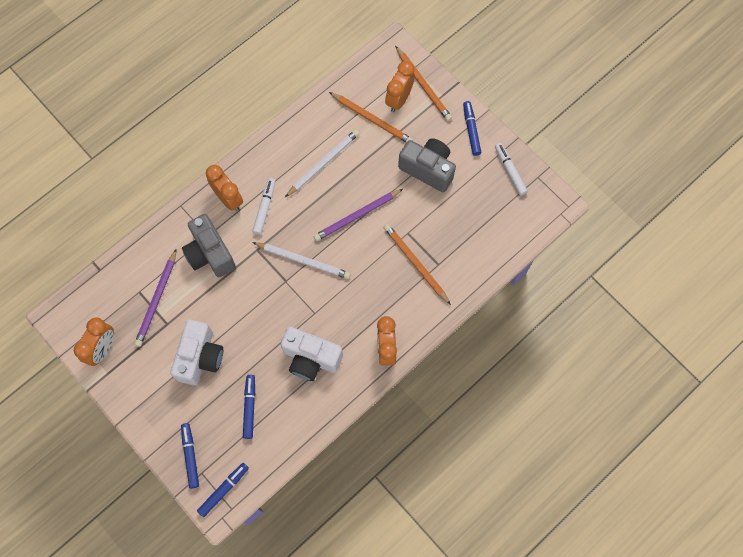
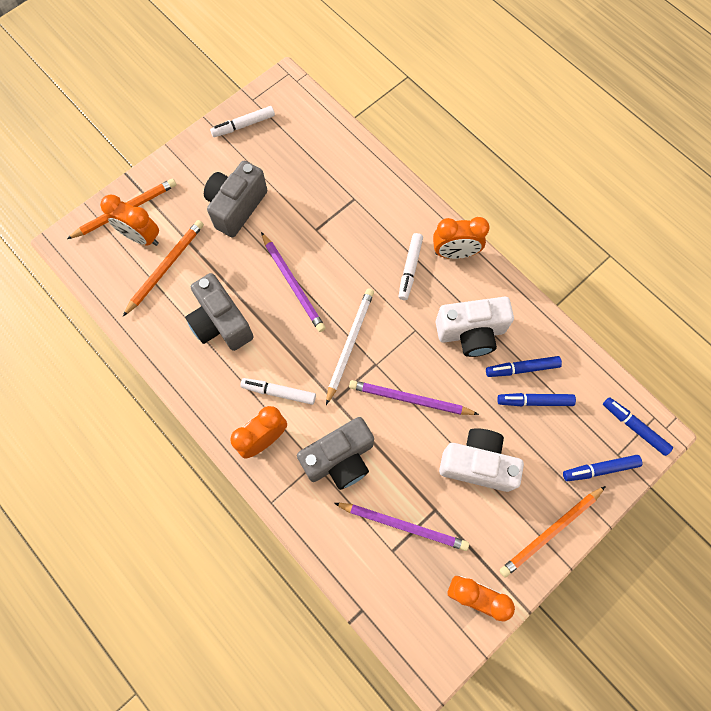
camera: 90 degrees left, 0 degrees up
(255, 307) = (410, 399): none -> purple pencil
(311, 358) = (471, 333): white camera -> white camera turned 60 degrees clockwise
(323, 163) = (221, 323): white pencil -> grey camera
(370, 310) = (410, 268): none -> white marker
(415, 264) = (354, 221): orange pencil -> orange pencil (551, 532)
(471, 130) = (190, 161): blue marker -> blue marker (522, 368)

